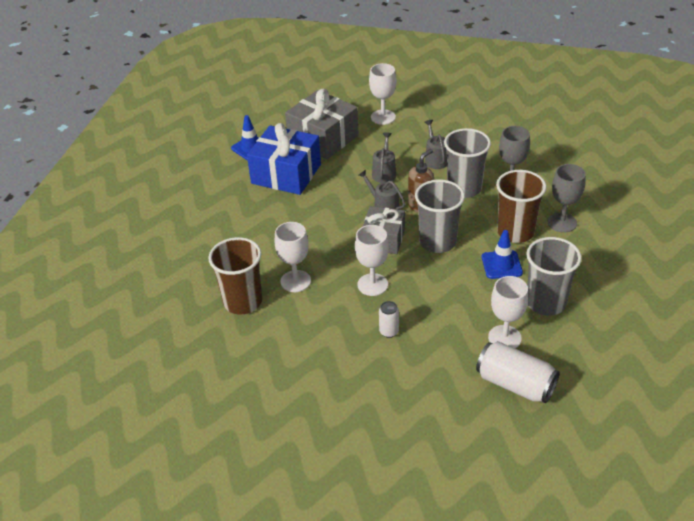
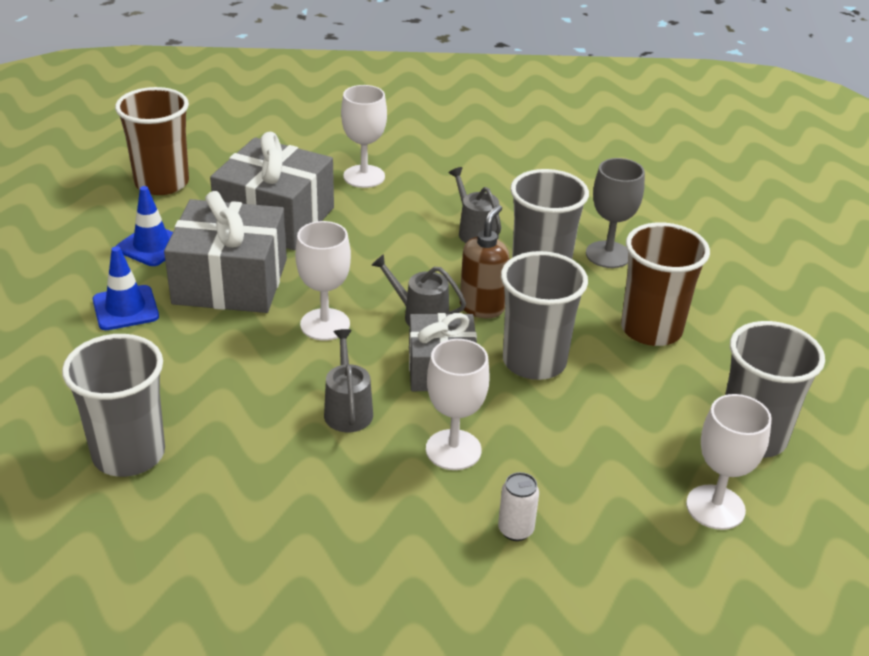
camera: 20 degrees left, 5 degrees down
(206, 262) = (129, 454): none -> grey cup
(243, 301) = (223, 518): brown cup -> brown cup (162, 183)
(286, 174) = (230, 281): blue gift -> grey gift
(295, 281) = (312, 464): white goblet -> white goblet (325, 324)
(384, 173) = (400, 261): grey watering can -> grey watering can (348, 410)
(501, 265) = (654, 385): blue traffic cone -> blue traffic cone (125, 308)
(515, 384) = (770, 587): white can -> none
(562, 222) = (715, 306): grey goblet -> none

